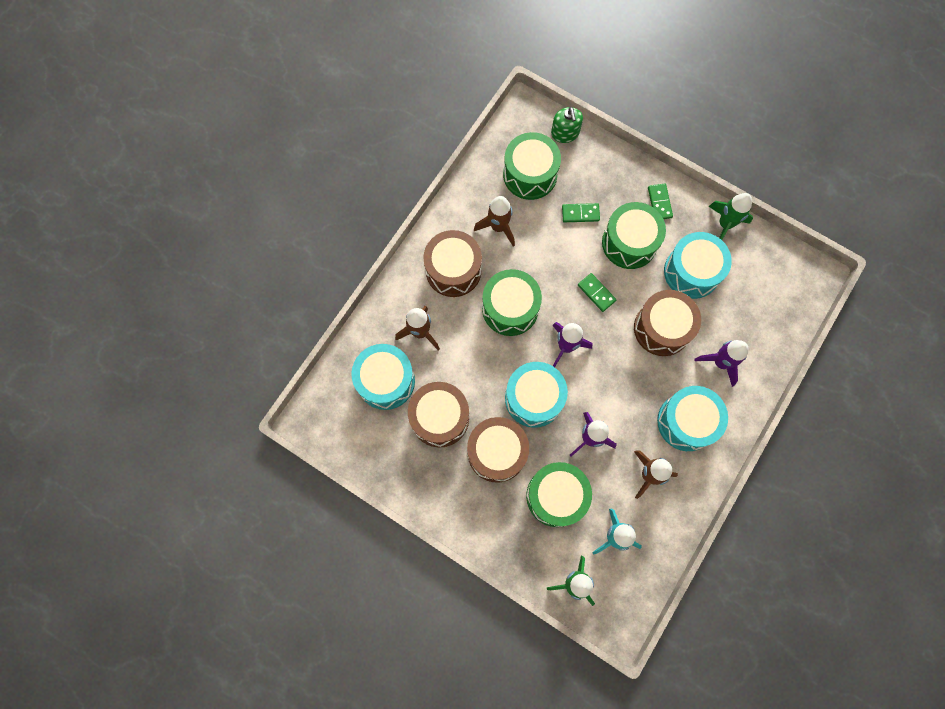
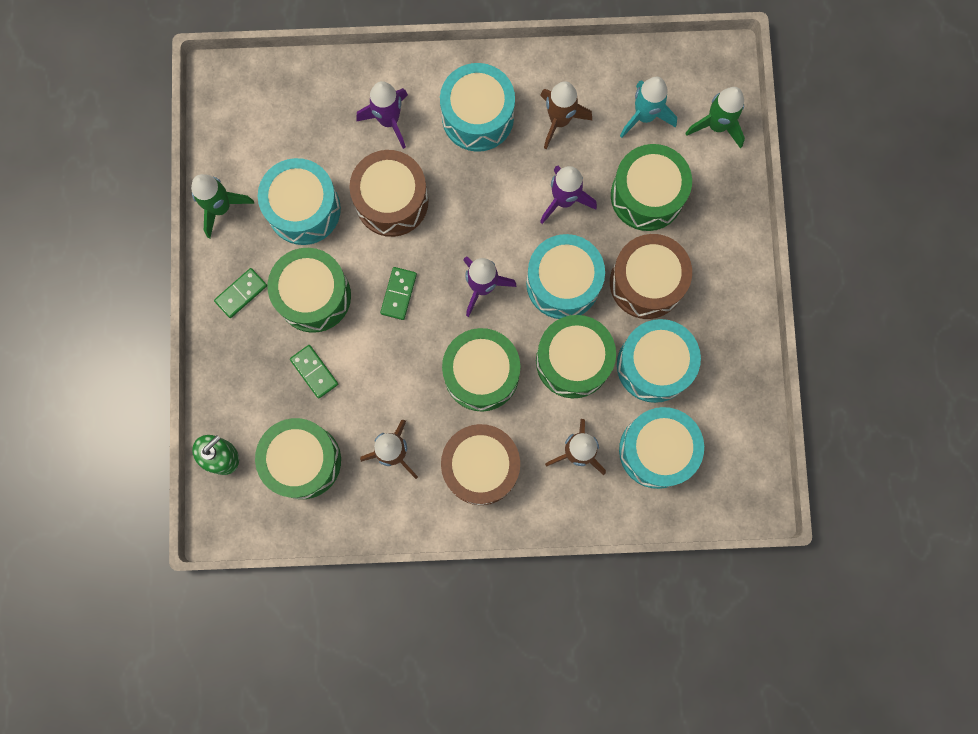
camera: 125 degrees left, 5 degrees up
(439, 418) = (654, 365): brown drum -> turquoise drum
(478, 369) = (573, 361): none -> green drum

